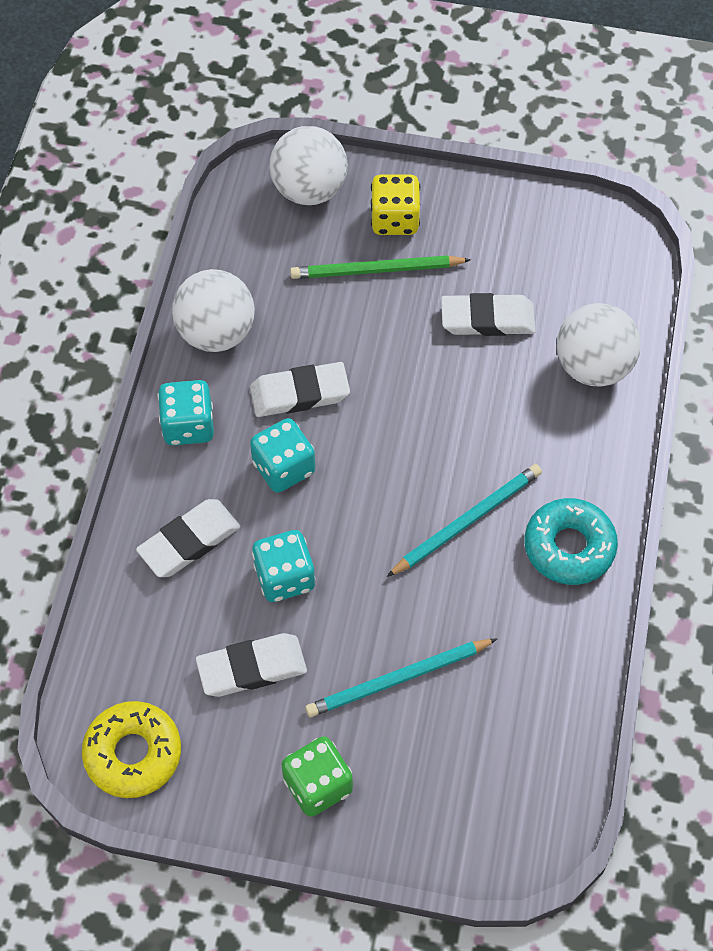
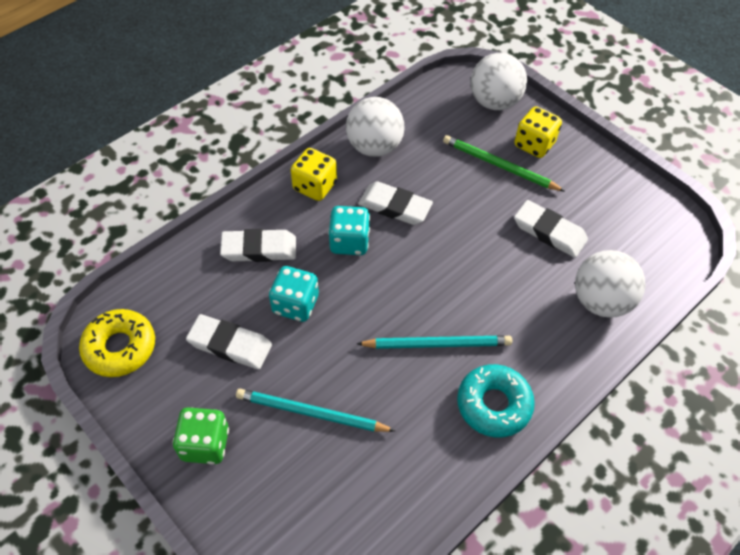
camera: 35 degrees right, 5 degrees down
(188, 425) = (315, 186): turquoise dice -> yellow dice

